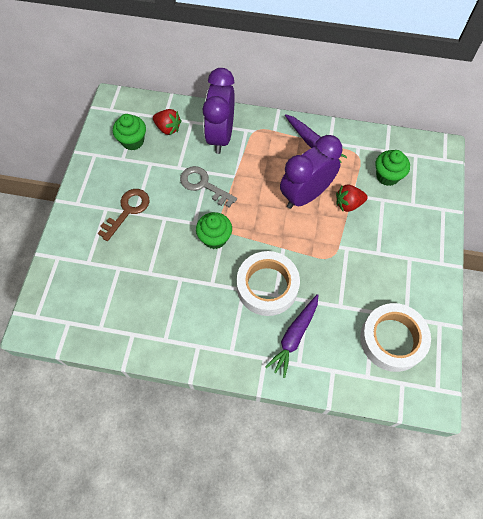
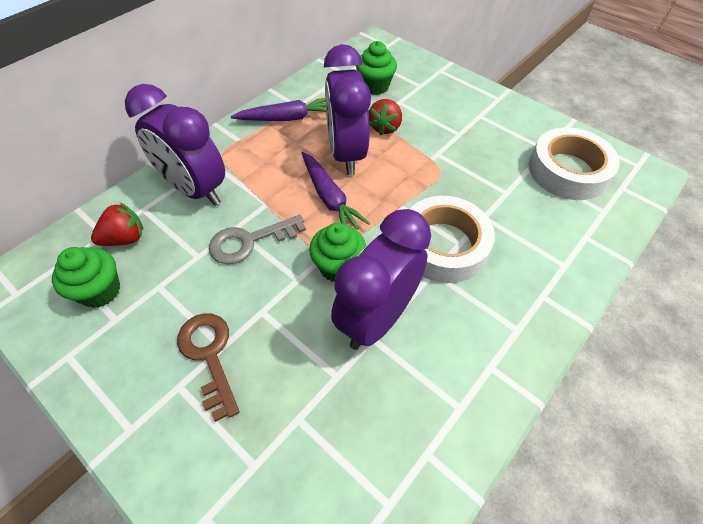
camera: 60 degrees left, 10 degrees down
(194, 274) = (376, 318): none -> purple clock
(294, 337) = (526, 252): purple carrot -> purple carrot (329, 198)

